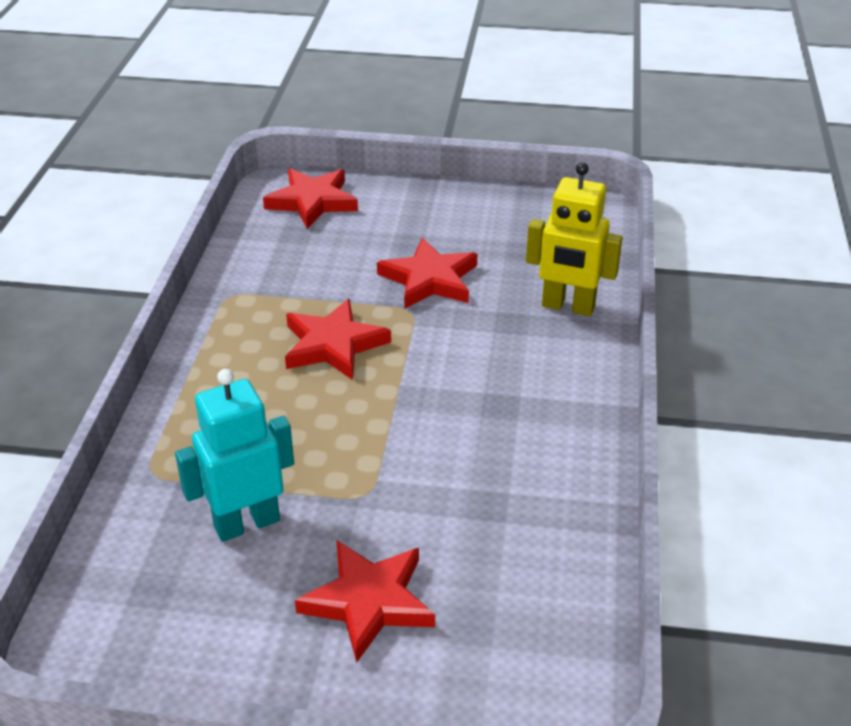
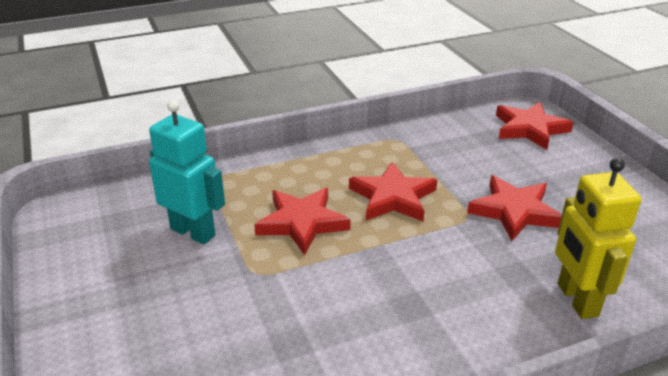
camera: 60 degrees right, 5 degrees down
(369, 602) = (151, 317): red star -> red star (302, 223)

